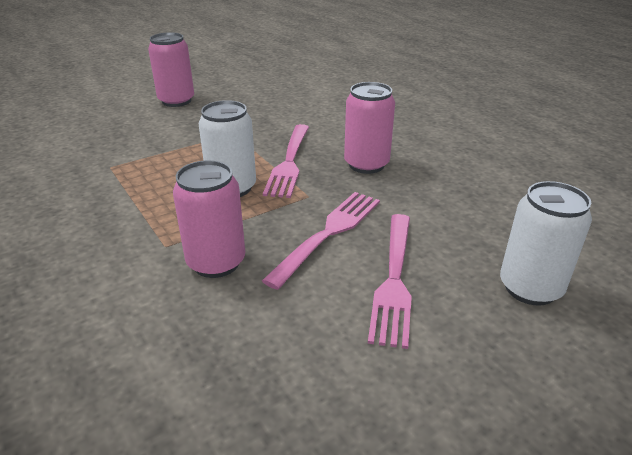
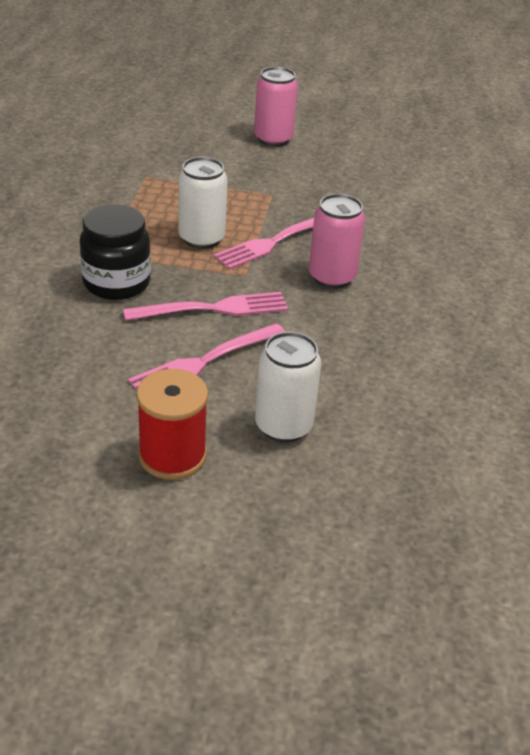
camera: 40 degrees right, 5 degrees up
(216, 262) = (116, 283): pink can -> black jar
(516, 383) = (172, 456): none -> red spool

